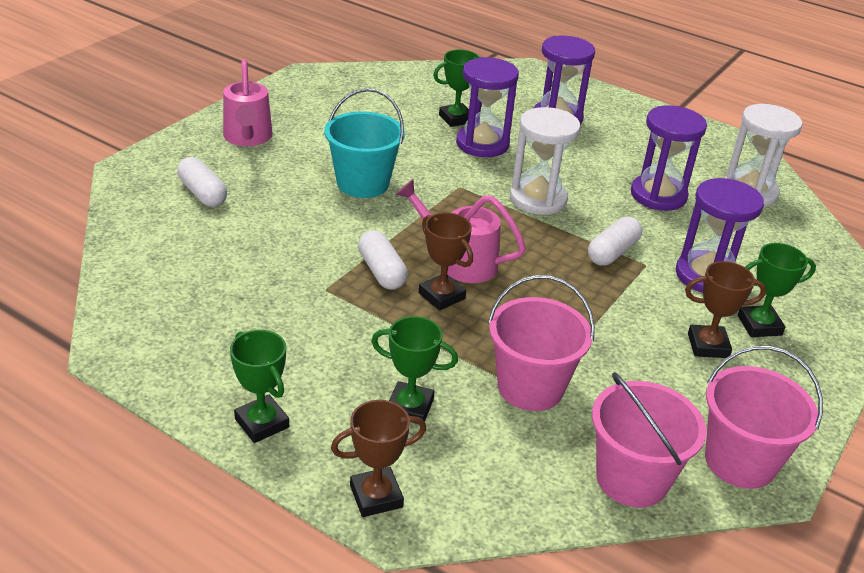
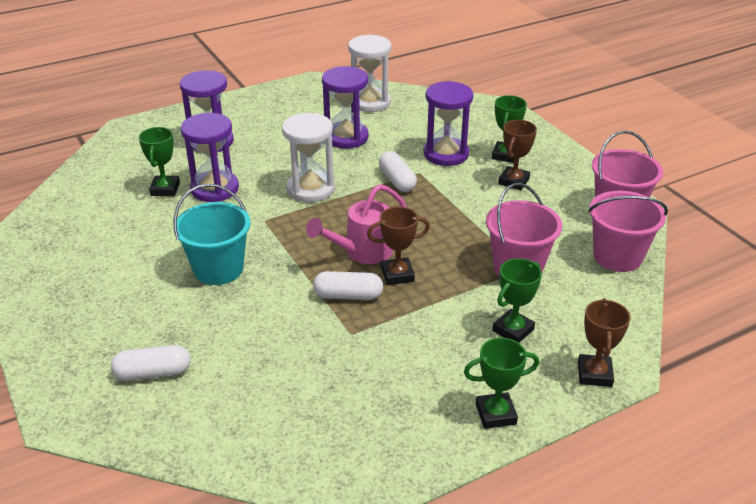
camera: 60 degrees left, 0 degrees up
(248, 138) = (82, 318): pink watering can -> none

